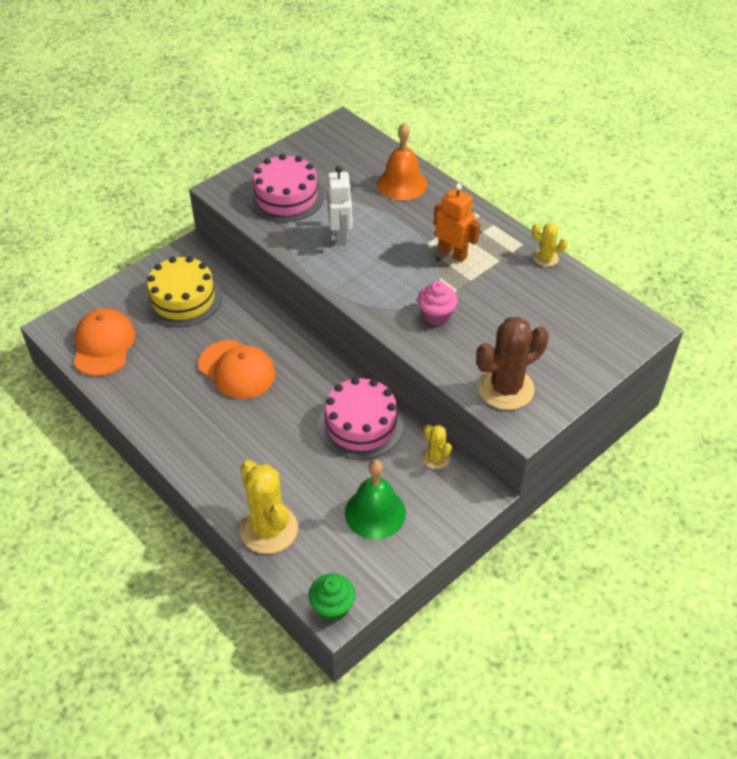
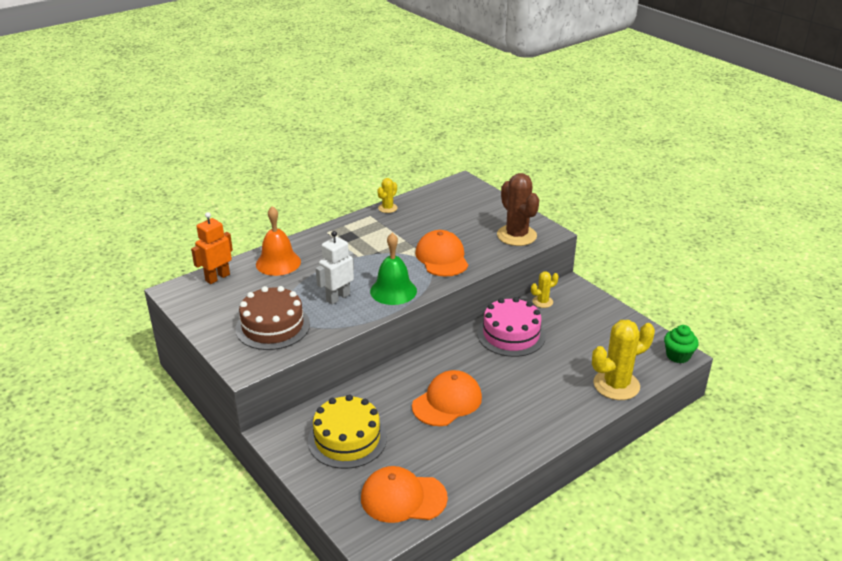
camera: 85 degrees left, 15 degrees down
(286, 197) = (273, 326): pink cake -> brown cake
(341, 236) = (338, 297): white robot -> white robot turned 45 degrees counterclockwise
(375, 512) = (594, 332): green bell -> green bell (393, 291)
(436, 315) = (442, 257): pink cupcake -> orange cap
(453, 253) = (373, 245): orange robot -> orange robot (217, 277)

